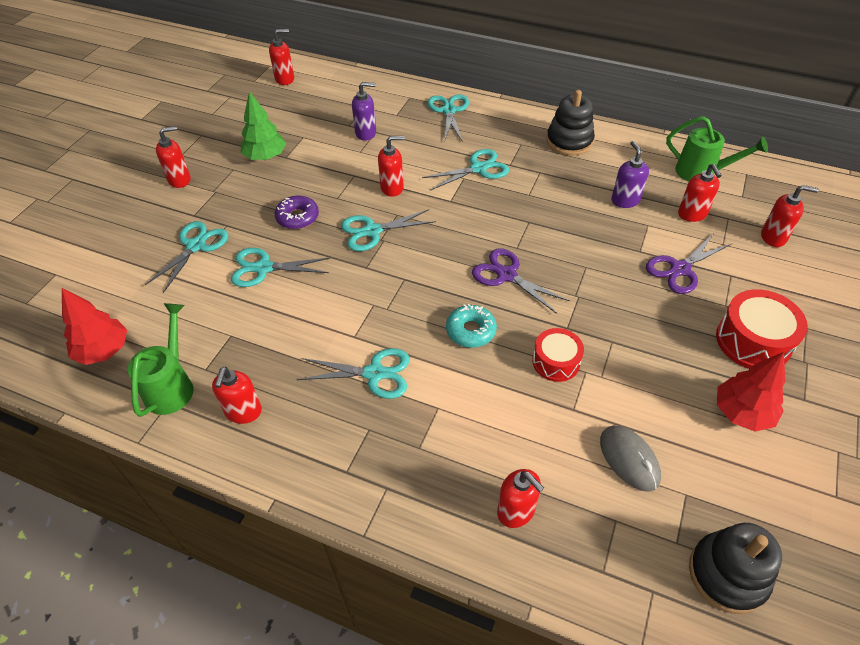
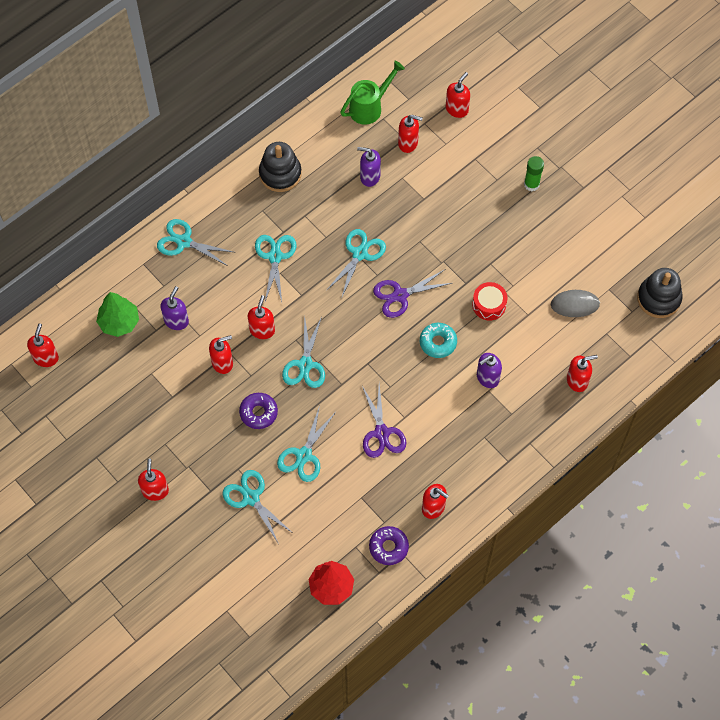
camera: 65 degrees left, 15 degrees up
(172, 386) = (388, 547): green watering can -> purple donut
(265, 157) = (163, 412): green tree -> green tree (119, 322)
(339, 175) = (222, 363): none -> red soap dispenser
(374, 373) = (443, 417): turquoise scissors -> turquoise scissors (360, 254)
(455, 399) = (487, 378): none -> purple soap dispenser
(680, 269) = (453, 185): purple scissors -> purple scissors (381, 433)
(742, 412) = (575, 226): red tree -> none
(753, 341) = (531, 184): red drum -> green glue stick

